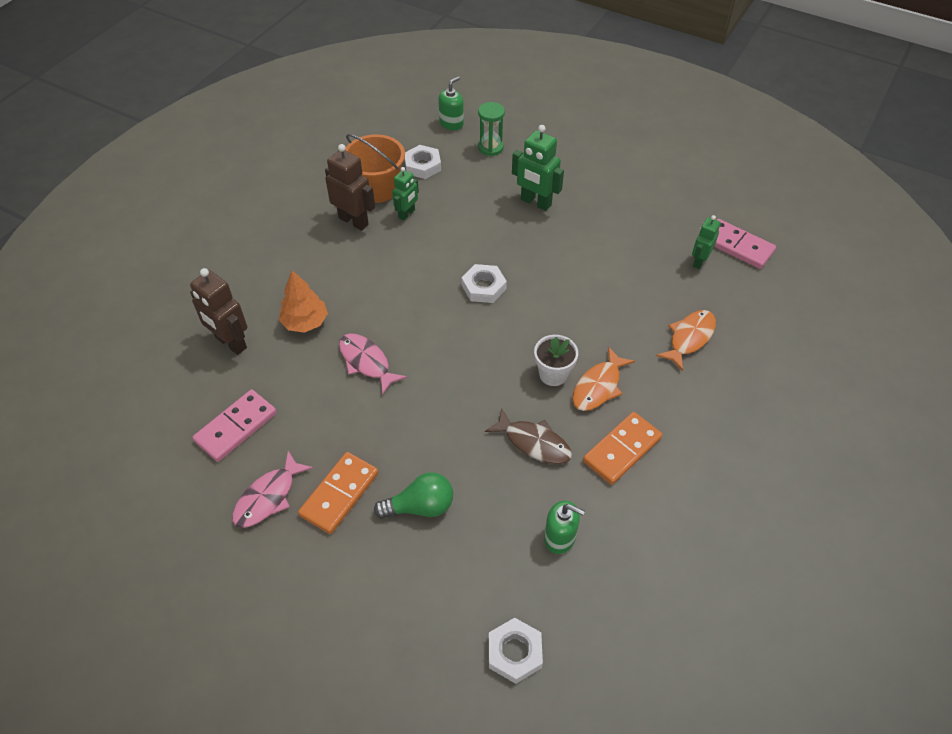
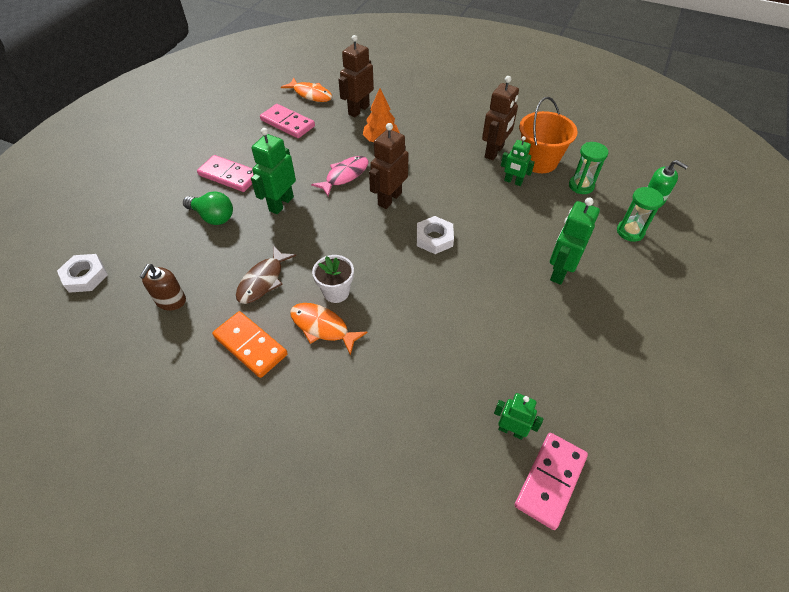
camera: 85 degrees right, 0 degrees up
(268, 497) = (232, 145): pink fish -> none
(339, 494) = (229, 176): orange domino -> pink domino
(407, 429) = (281, 204): none -> green robot
(416, 321) = (389, 199): none -> brown robot
(420, 506) = (213, 217): green light bulb -> green light bulb turned 45 degrees counterclockwise
(422, 165) = (581, 186): white nut -> green hourglass
(560, 537) = (171, 301): green soap dispenser -> brown soap dispenser
(689, 338) = (389, 412): orange fish -> orange fish (311, 94)

